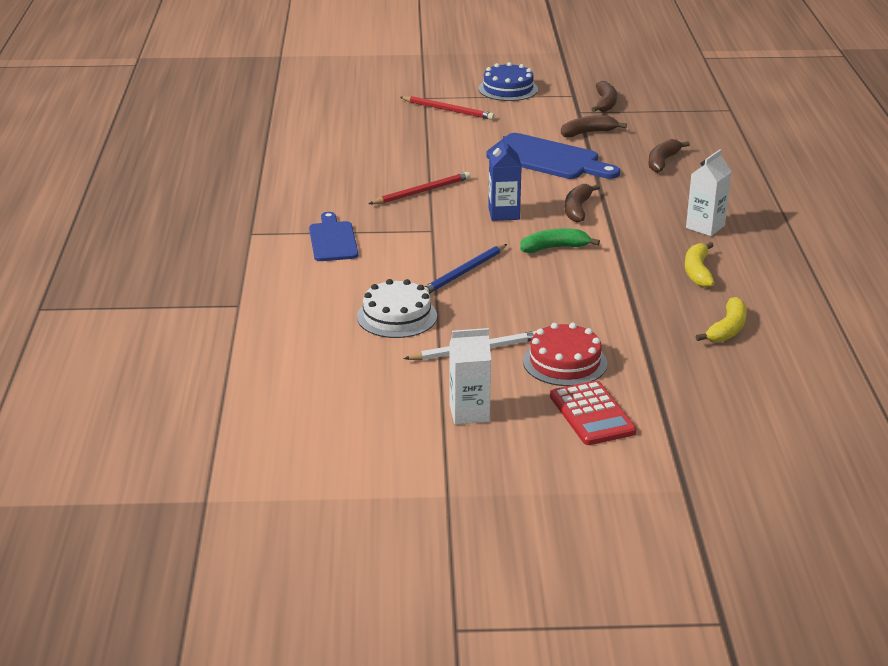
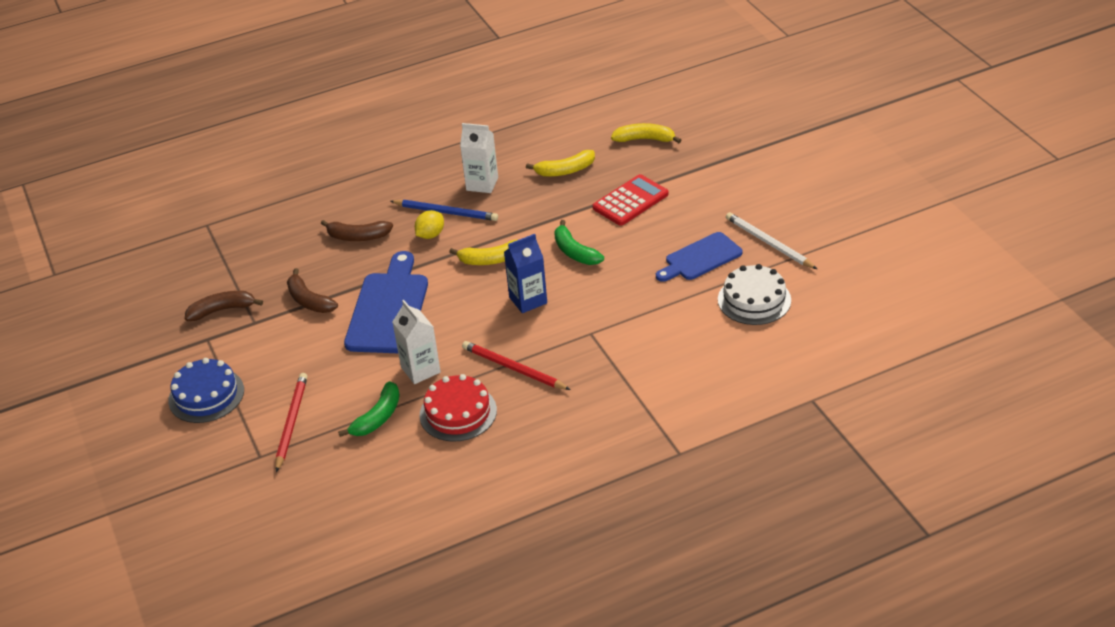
camera: 110 degrees left, 10 degrees up
(332, 240) = (653, 390): blue cutting board -> blue cutting board (700, 258)
(421, 137) = (377, 417): none -> green banana
(464, 272) = (654, 288): blue pencil -> blue pencil (446, 212)
(469, 413) = (852, 220): white carton -> white carton (420, 370)
(565, 362) = (750, 197): red cake -> red cake (458, 413)
(577, 209) = (491, 259): brown banana -> yellow banana
(592, 414) = (805, 168): red calculator -> red calculator (630, 201)
(639, 190) = (430, 235): none -> yellow lemon

